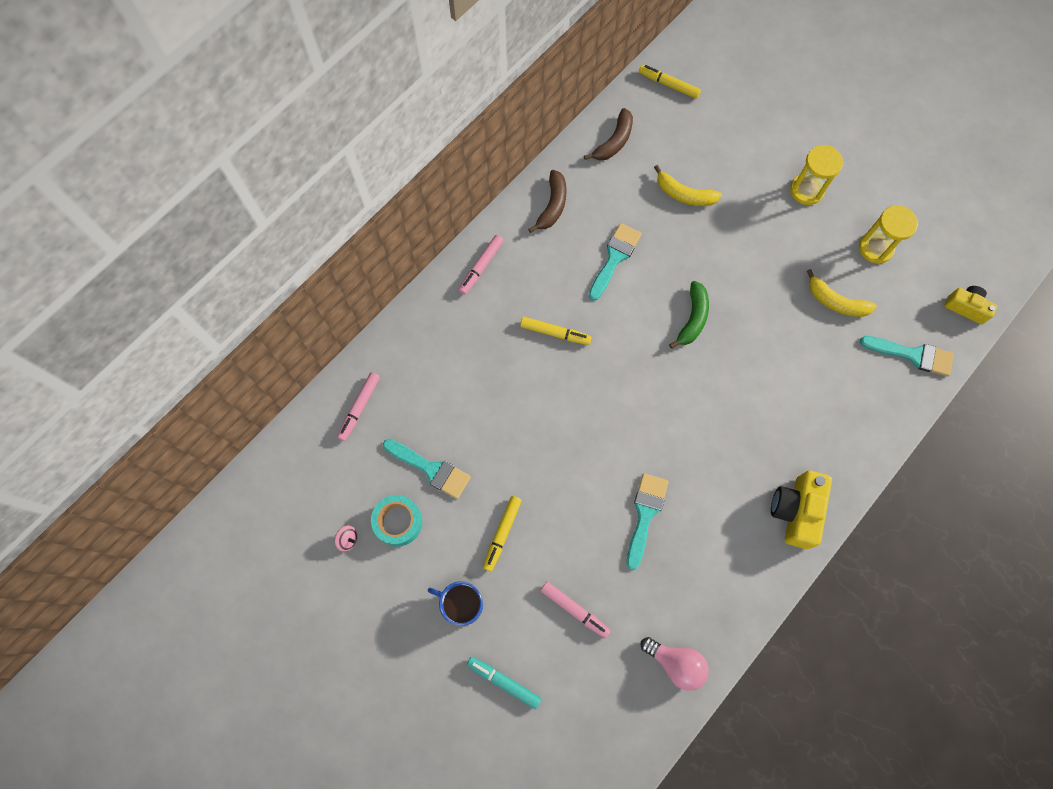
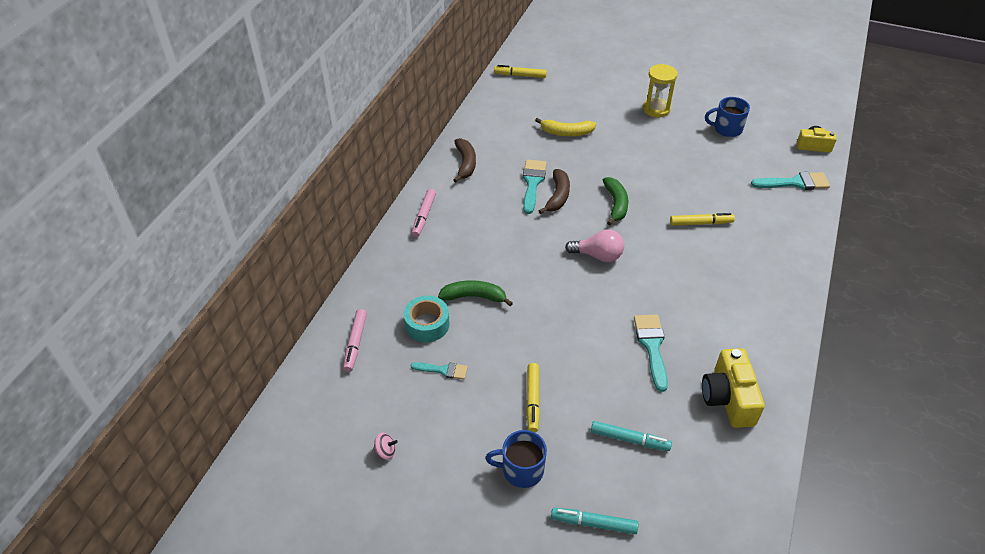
camera: 20 degrees left, 25 degrees down
(398, 522) = (429, 421): turquoise tape -> turquoise tape (427, 324)
(431, 469) = (443, 370): turquoise brush -> turquoise brush, size x0.61
(493, 391) = (474, 297): none -> green banana
(555, 333) = (508, 243): yellow marker -> yellow marker (700, 223)
(575, 610) = (629, 439): pink marker -> turquoise marker
(614, 142) = (495, 115): brown banana -> brown banana (557, 196)
(675, 663) = (743, 452): pink light bulb -> pink light bulb (598, 255)
(795, 511) = (773, 306): yellow camera -> yellow camera (728, 398)
(836, 302) = (718, 166): yellow banana -> none
(875, 248) = (727, 129): yellow hourglass -> blue mug

